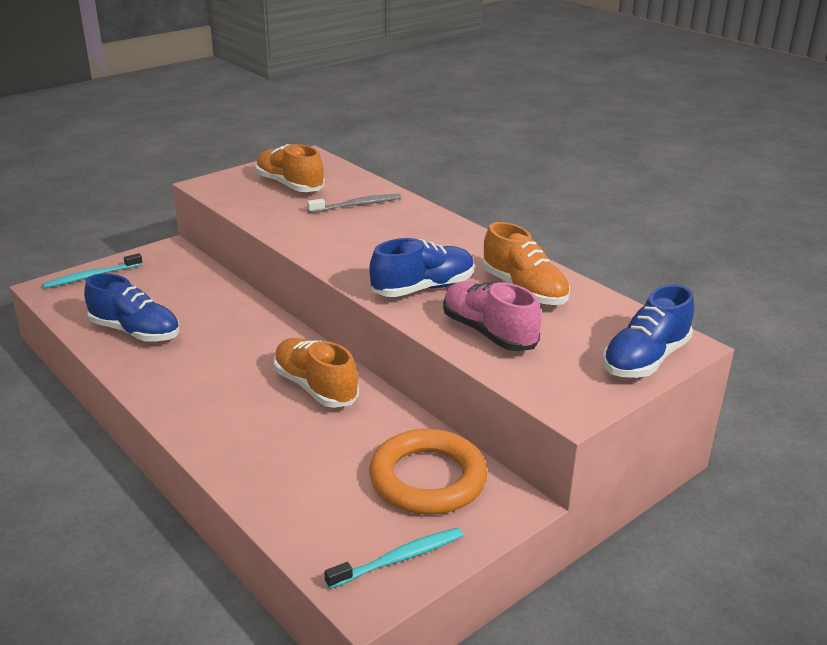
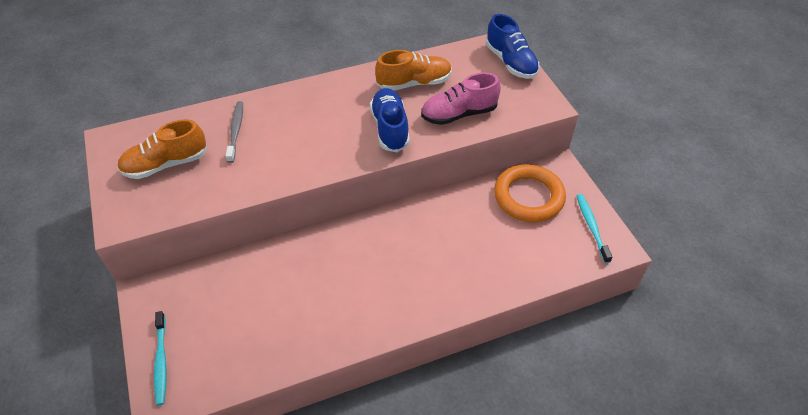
camera: 70 degrees left, 20 degrees up
(135, 332) = (285, 332): blue shoe -> none
(315, 387) = (415, 229): orange shoe -> none

